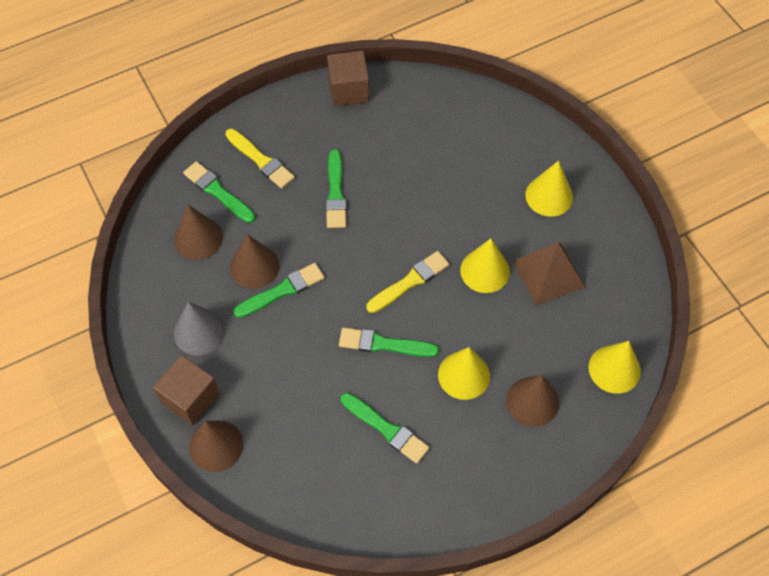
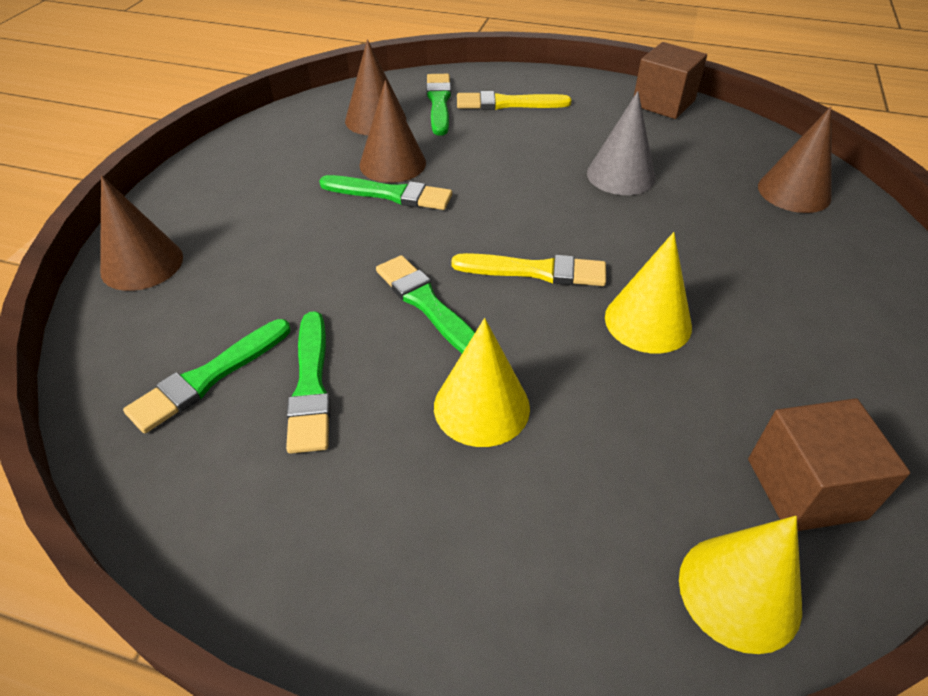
camera: 45 degrees right, 15 degrees down
(190, 398) = (186, 214): brown cube -> brown cube (805, 488)
(199, 331) = (274, 175): grey cone -> grey cone (621, 175)
(260, 160) = (508, 103): yellow brush -> yellow brush turned 90 degrees clockwise
(335, 193) = (550, 159): green brush -> green brush (209, 377)
(532, 401) = (541, 519): brown cone -> brown cone (794, 192)
(548, 274) = (744, 384): brown pyramid -> none
(549, 196) = (834, 306): yellow cone -> none

